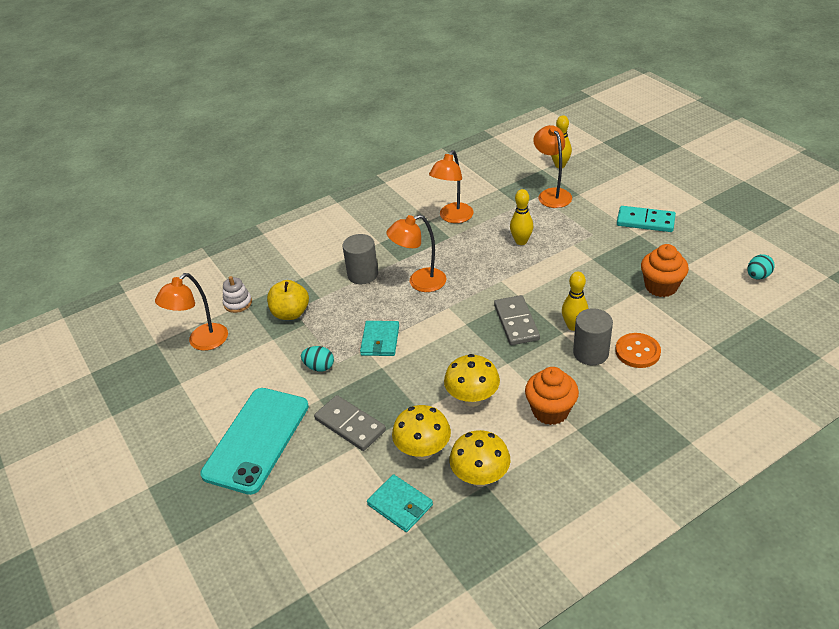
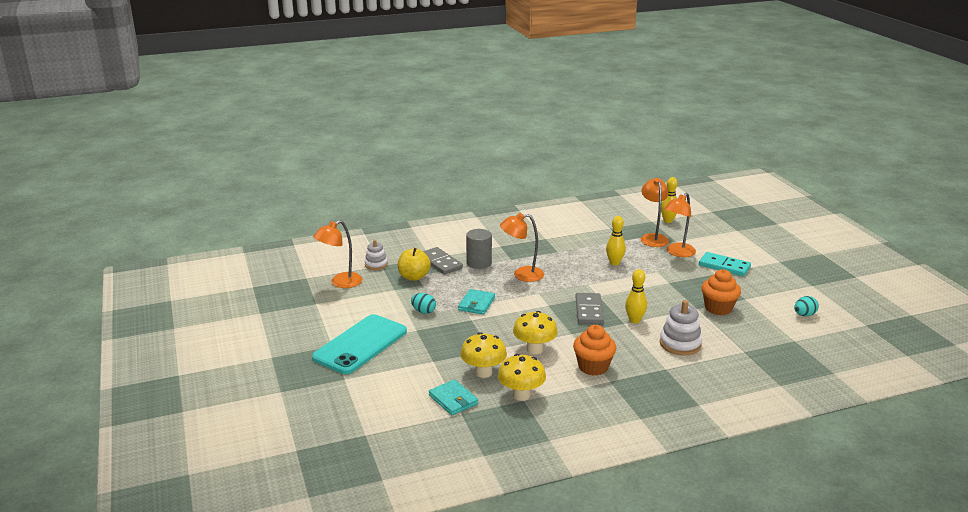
camera: 10 degrees right, 15 degrees down
(350, 425) = (433, 348): grey domino -> grey domino (440, 263)
(453, 217) = (565, 240): orange lamp -> orange lamp (677, 253)
(590, 353) = (641, 338): grey cylinder -> none
(637, 352) = (680, 344): orange button -> white stacking toy

